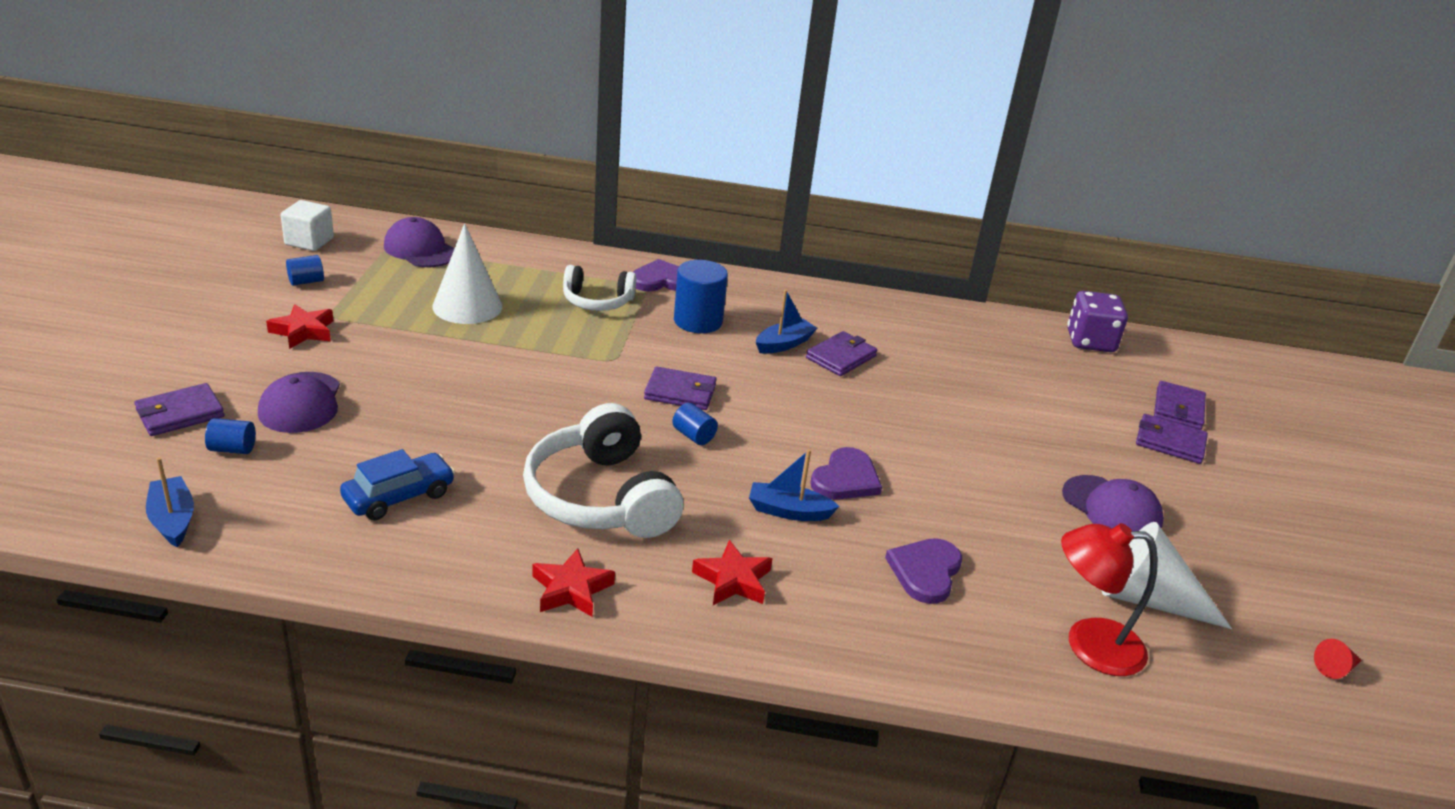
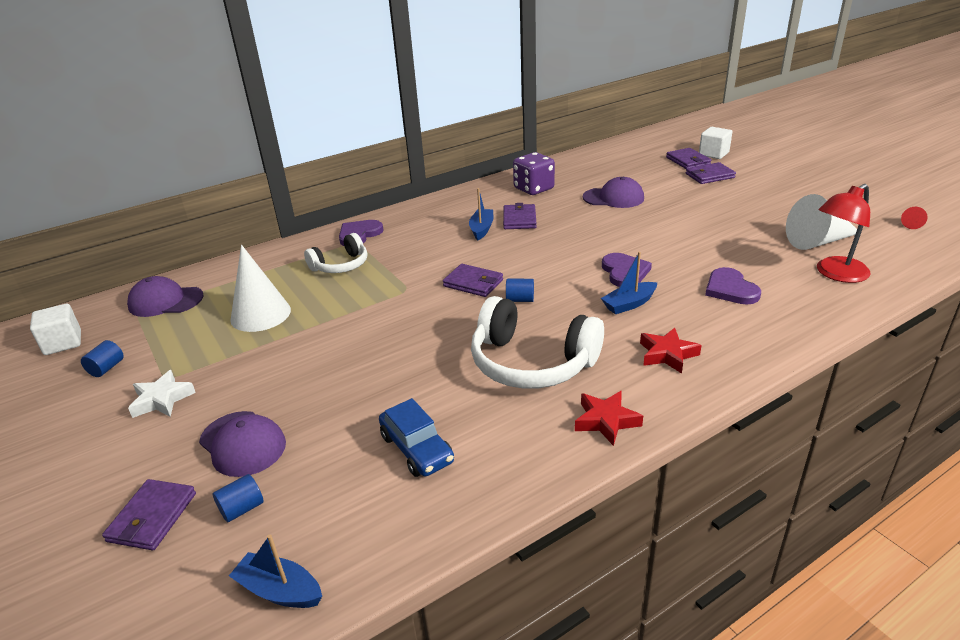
camera: 35 degrees left, 0 degrees up
(303, 331) = (162, 399): red star -> white star
(399, 496) = (417, 449): blue car -> blue car turned 135 degrees clockwise
(680, 392) = (473, 283): purple wallet -> purple wallet turned 60 degrees clockwise
(698, 321) = (417, 243): blue cylinder -> none
(1090, 341) = (608, 153): purple dice -> purple dice (533, 189)
(1111, 508) = (741, 215): purple cap -> purple cap (613, 198)
(1235, 420) = (713, 154): none -> white cube

